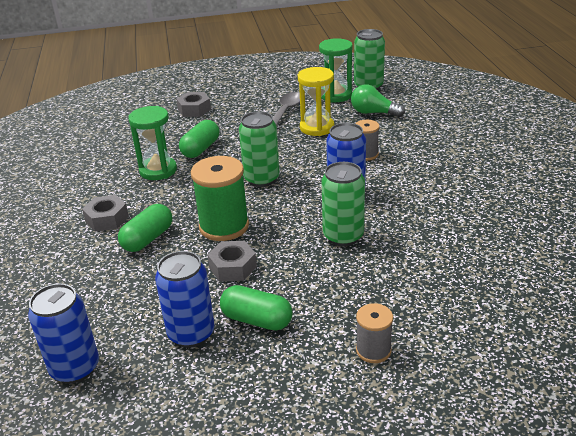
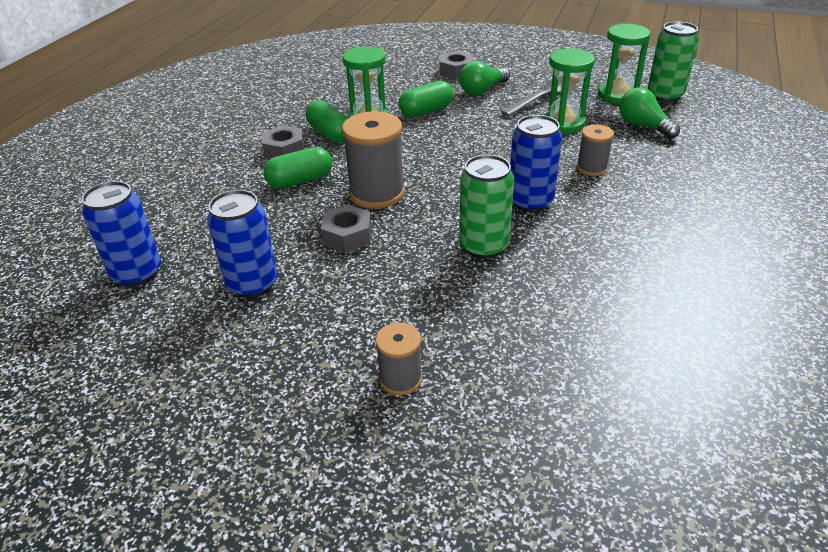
camera: 30 degrees right, 5 degrees up
(224, 226) = (377, 193): green spool -> grey spool
(230, 119) = (482, 90): none -> green light bulb
(257, 320) = (320, 296): green capsule -> green capsule (329, 134)
(261, 179) = (456, 159): green can -> none
(317, 128) = (563, 124): yellow hourglass -> green hourglass

